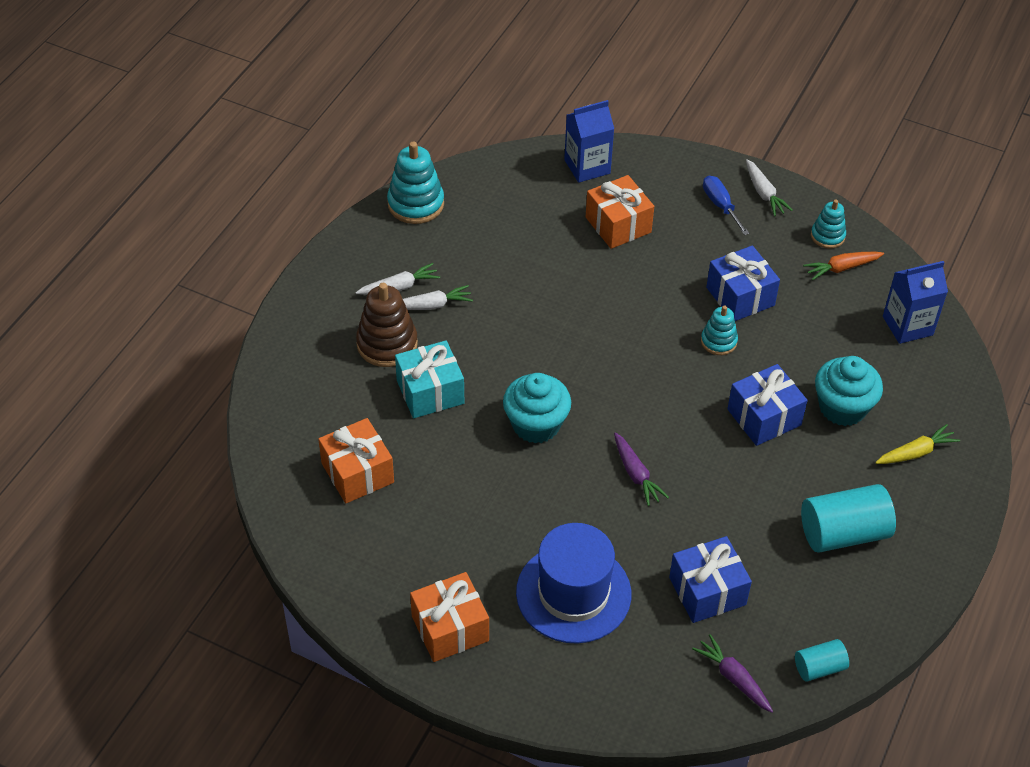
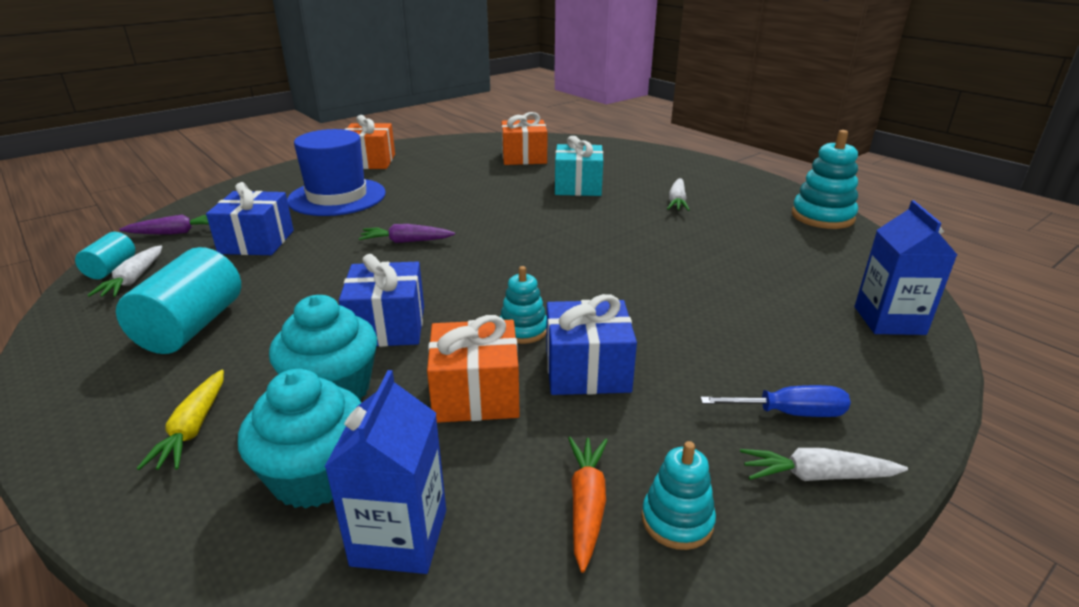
camera: 115 degrees right, 20 degrees down
(387, 344) = (641, 181): brown stacking toy -> none
(399, 287) = (707, 194): white carrot -> white carrot (133, 279)
(536, 424) = (506, 215): turquoise cupcake -> turquoise cupcake (316, 476)
(618, 225) = (764, 315): orange gift -> orange gift (476, 394)

